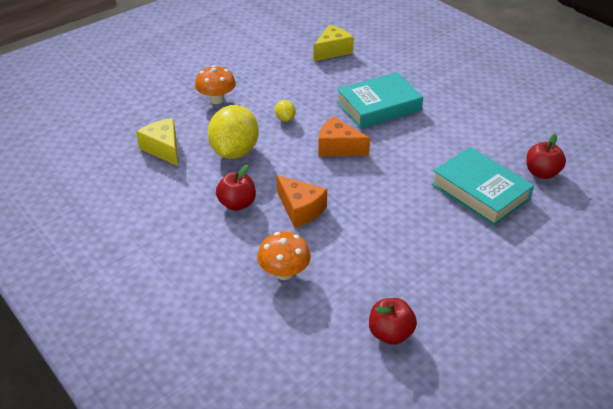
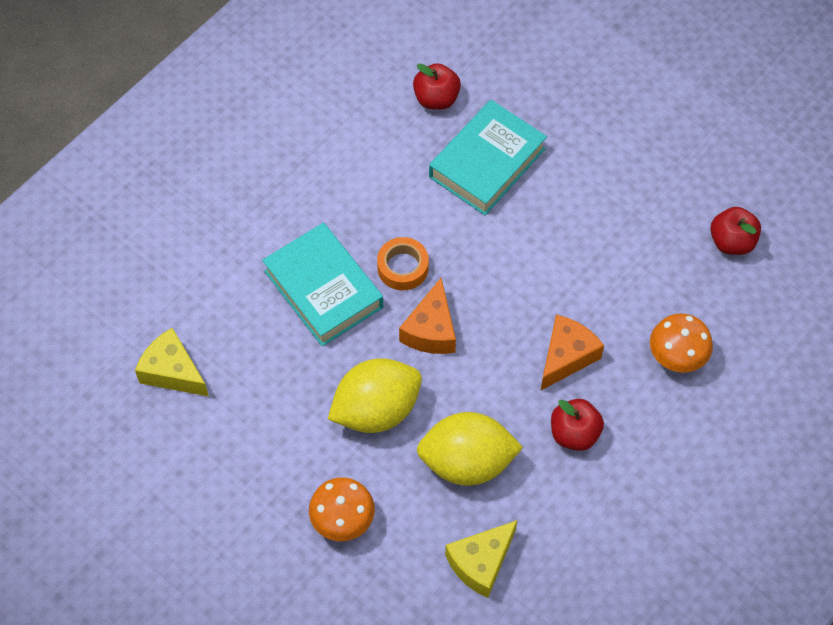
camera: 100 degrees left, 20 degrees up
(285, 119) = (376, 410): yellow lemon -> yellow lemon, size x2.29
(390, 140) = (403, 267): none -> orange tape

